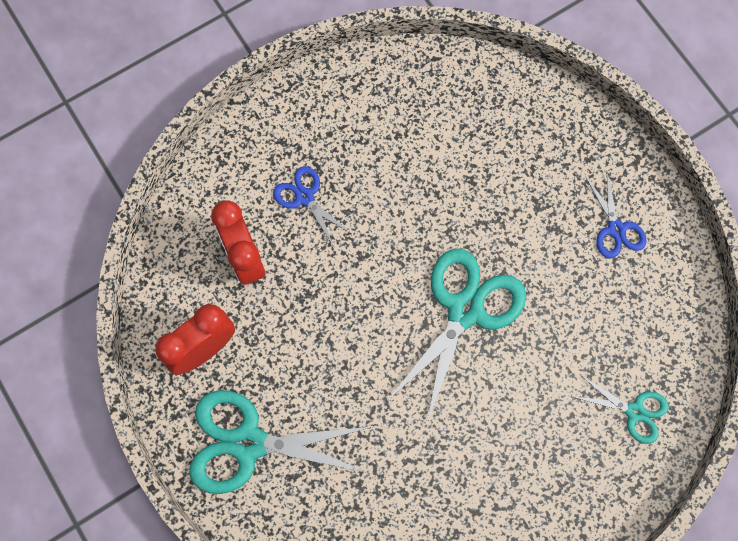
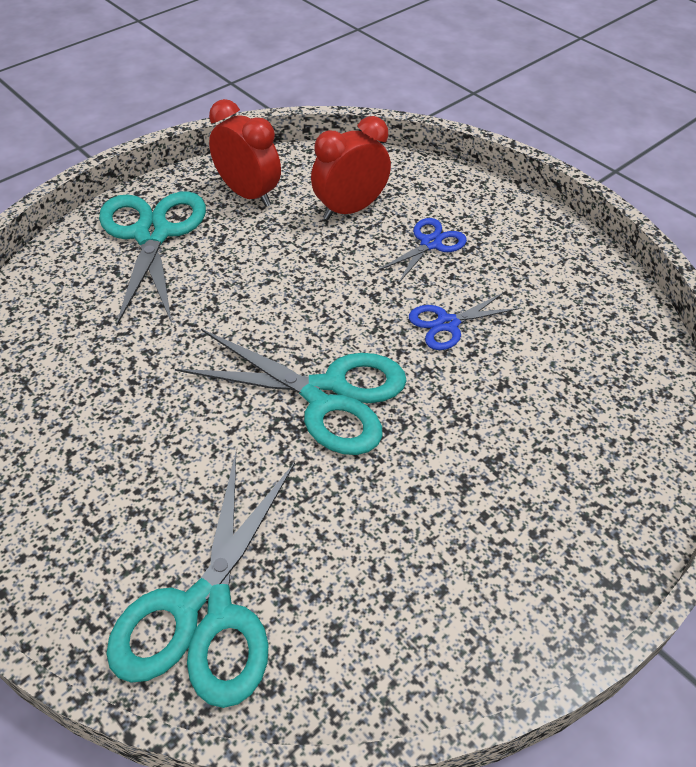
camera: 80 degrees right, 25 degrees down
(616, 229) = (487, 562): blue scissors -> blue scissors (447, 324)
(634, 412) = (204, 612): turquoise scissors -> turquoise scissors, size x1.91

